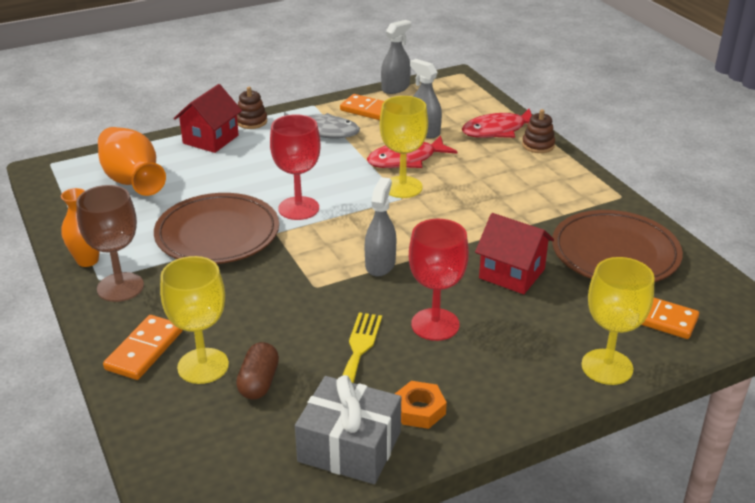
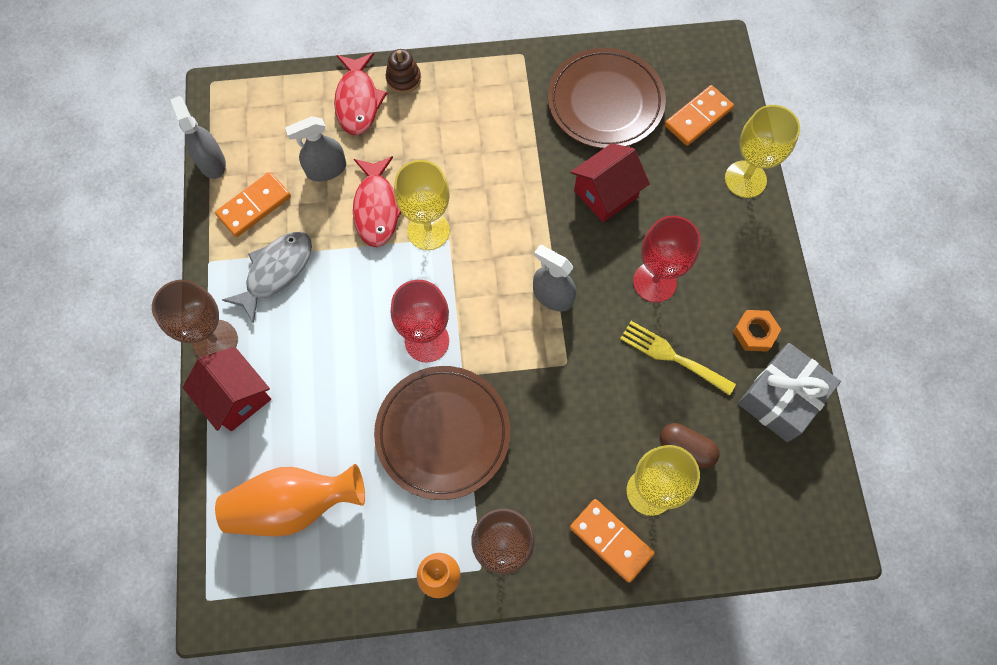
camera: 70 degrees left, 35 degrees up
(251, 121) = (215, 341): brown stacking toy -> brown goblet

